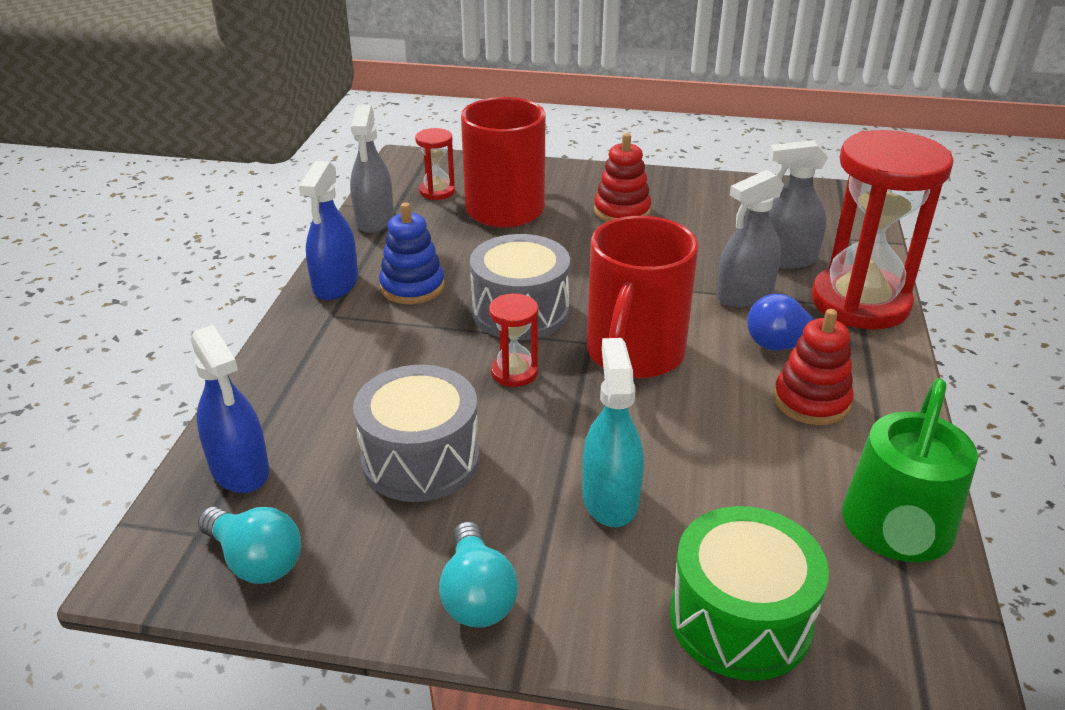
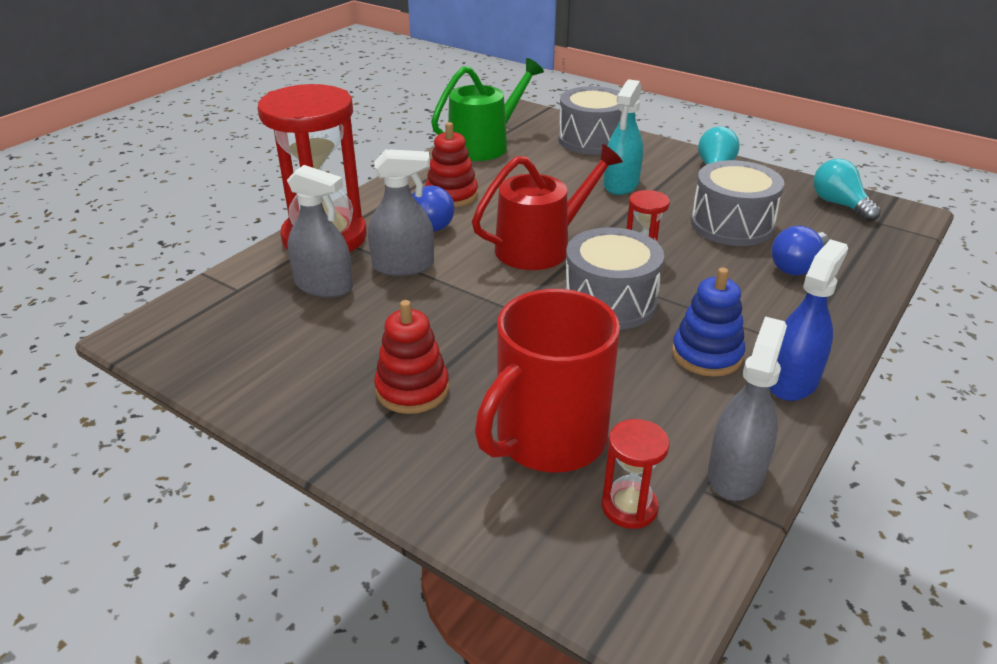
camera: 155 degrees left, 0 degrees up
(240, 469) = (861, 247): blue spray bottle -> none
(328, 411) = (798, 266): none -> blue light bulb
(634, 354) = (540, 247): red mug -> red watering can
(740, 619) = (591, 140): green drum -> grey drum

